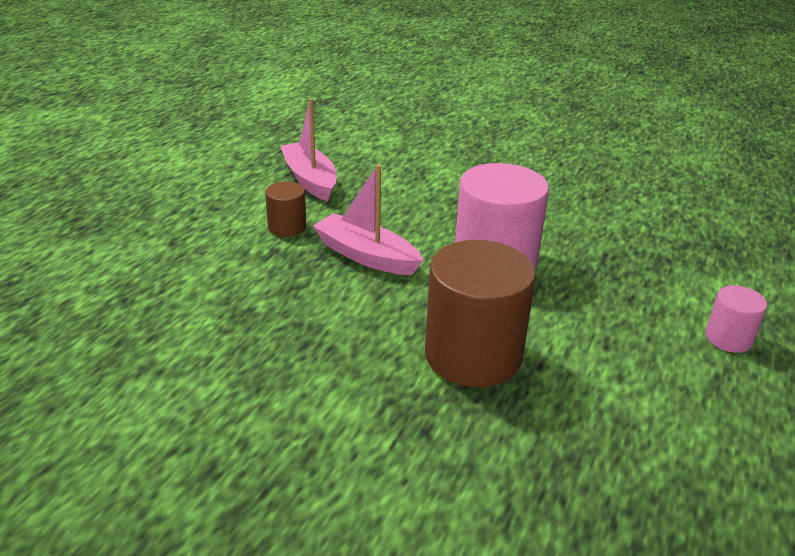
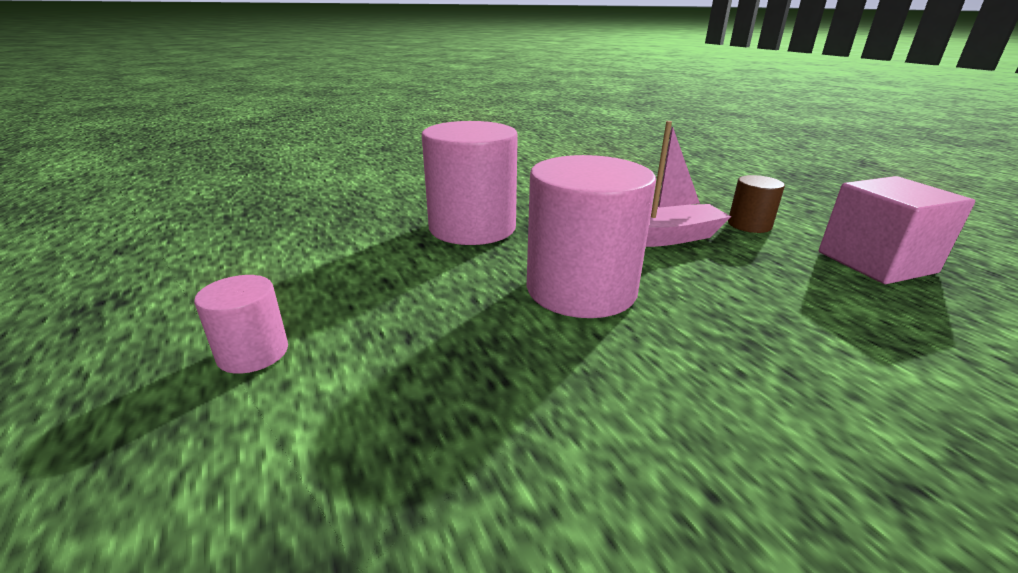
camera: 130 degrees right, 5 degrees down
(310, 180) = (876, 262): pink boat -> pink cube
(473, 355) = (472, 227): brown cylinder -> pink cylinder

